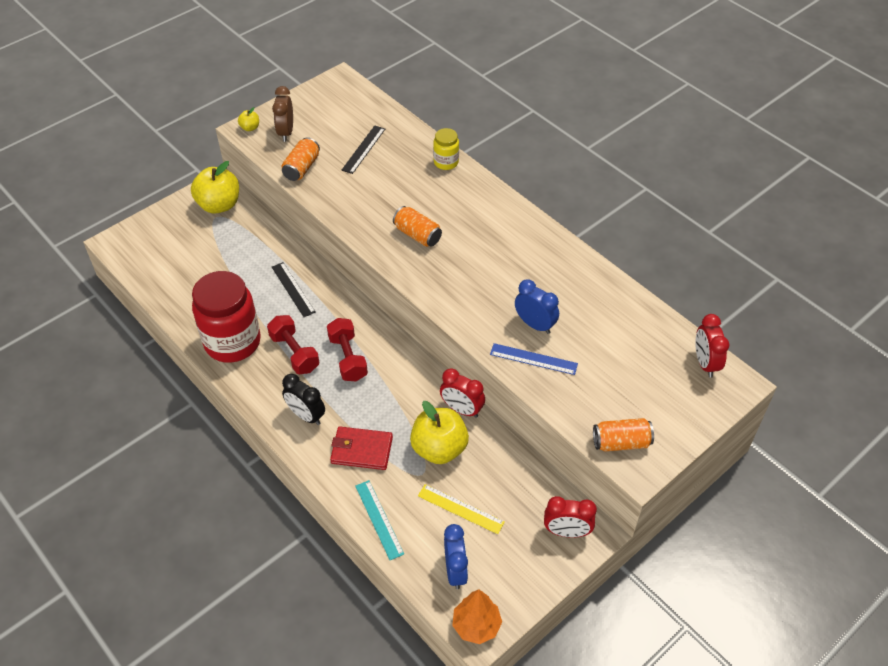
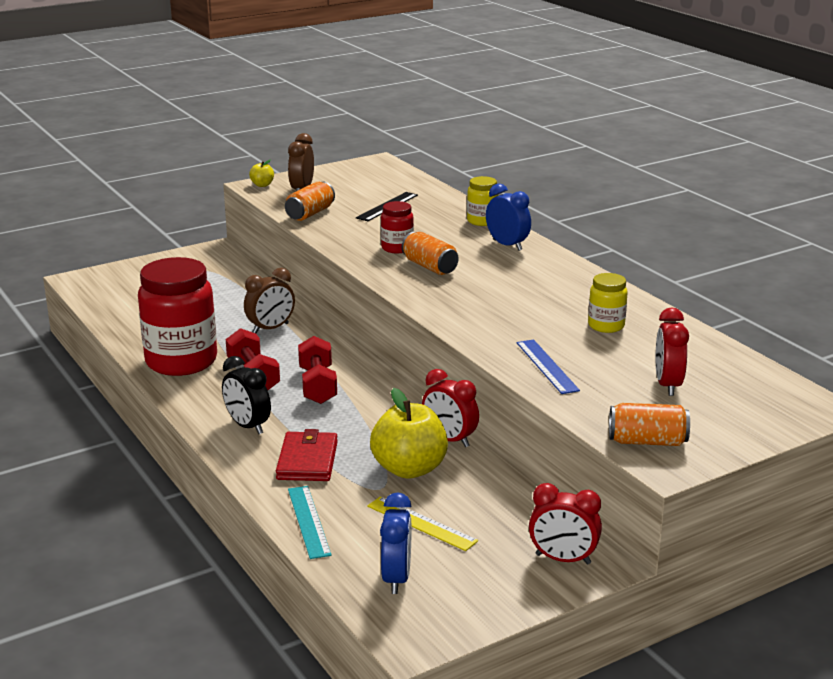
camera: 10 degrees right, 25 degrees down
(219, 205) = (209, 263): yellow apple -> none
(293, 289) = (271, 328): black ruler -> brown clock
(361, 450) = (307, 460): red wallet -> red wallet turned 75 degrees clockwise
(385, 211) = (397, 248): none -> red jar
(476, 626) = (409, 633): orange tree -> none
(533, 359) = (547, 366): blue ruler -> blue ruler turned 45 degrees clockwise
(535, 324) = (556, 341): blue clock -> blue clock (507, 245)
(568, 299) = (606, 326): none -> yellow jar
(705, 363) = (778, 388): red clock -> red clock (667, 385)

